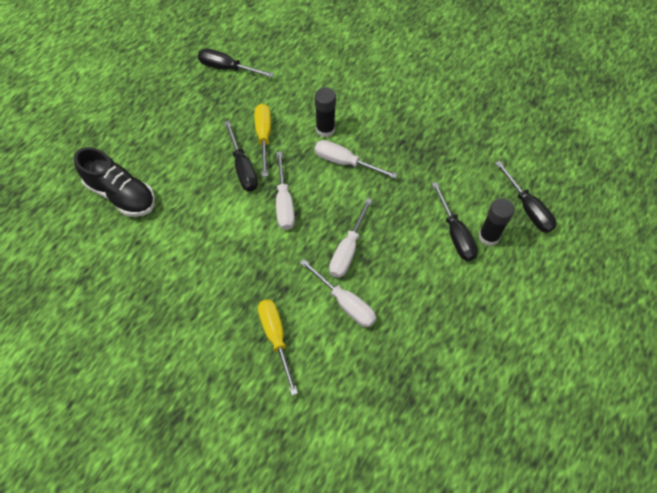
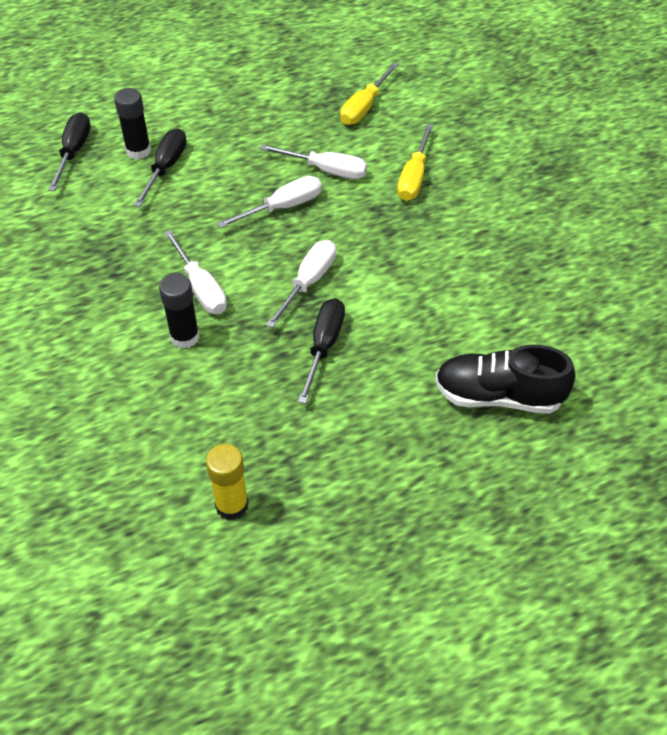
camera: 145 degrees left, 10 degrees down
(121, 194) = (498, 396): black shoe -> black shoe turned 60 degrees counterclockwise
(227, 68) = (232, 505): black screwdriver -> yellow glue stick
(264, 137) = (267, 371): yellow screwdriver -> yellow screwdriver (364, 107)
(345, 303) = (326, 170): white screwdriver -> white screwdriver turned 120 degrees clockwise

